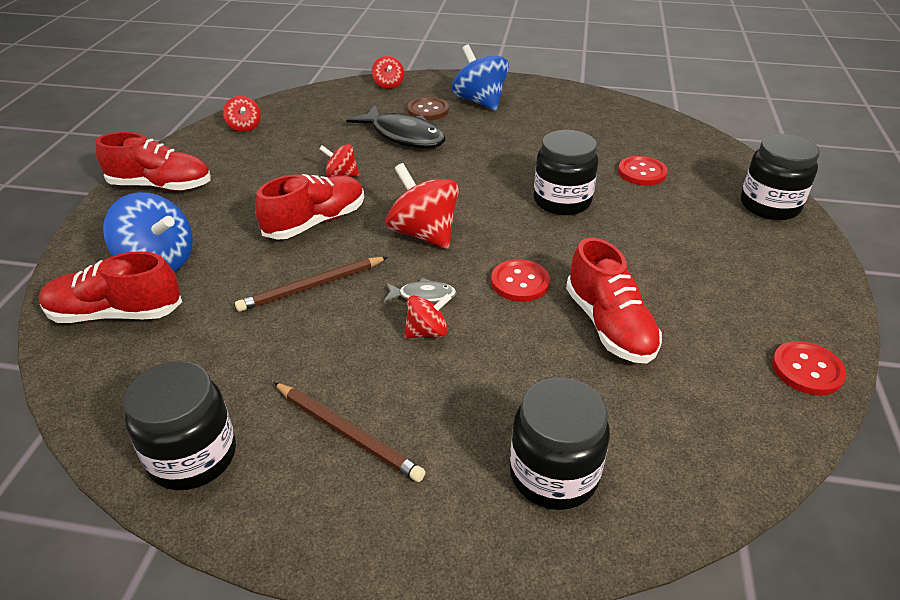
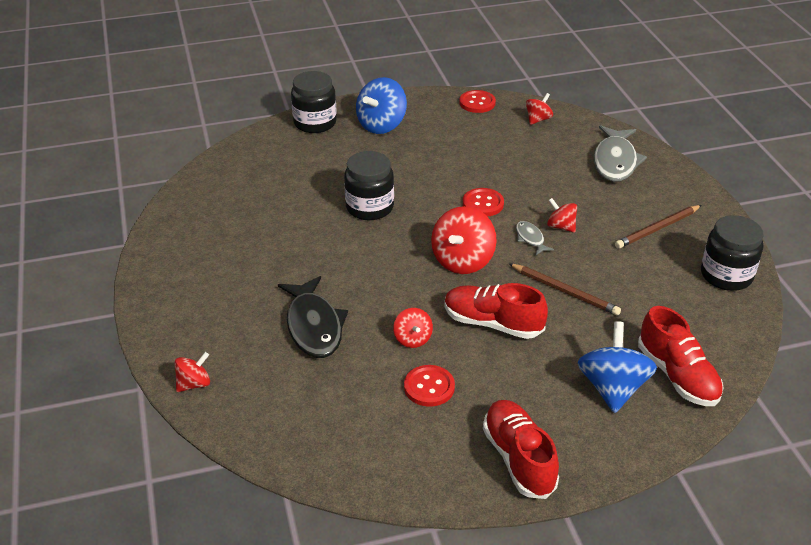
camera: 115 degrees left, 0 degrees up
(244, 127) = (365, 461): red spinning top -> red spinning top (538, 119)
(348, 433) = (657, 229): brown pencil -> brown pencil turned 135 degrees counterclockwise
(404, 136) = (314, 326): black fish -> black fish turned 150 degrees clockwise
(428, 110) = (248, 328): brown button -> none
(480, 101) = (208, 298): blue spinning top -> blue spinning top (381, 125)
(553, 474) = (615, 161): black jar -> grey fish
(609, 325) = (495, 164): red shoe -> none
(642, 172) = (300, 179): red button -> red button (429, 387)

